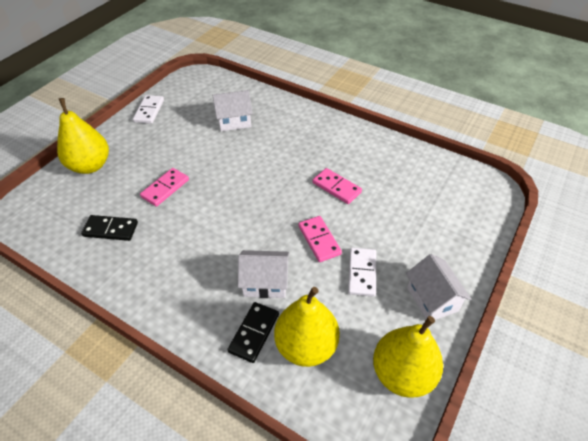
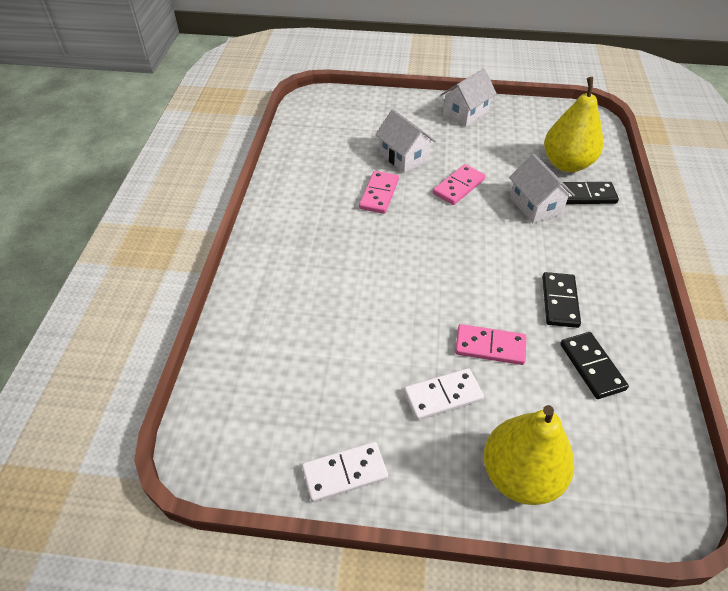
camera: 115 degrees left, 0 degrees up
(166, 241) = (559, 301): none -> black domino
(234, 121) = (312, 333): white house -> white house (404, 157)
(362, 273) = (472, 152): white domino -> white domino (443, 395)
(402, 373) = (540, 116): yellow pear -> none

